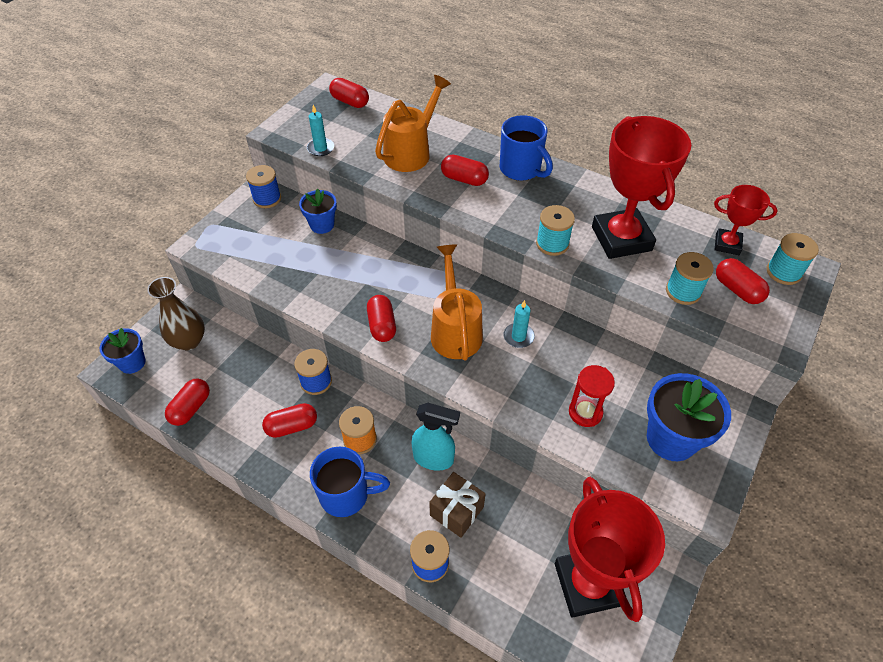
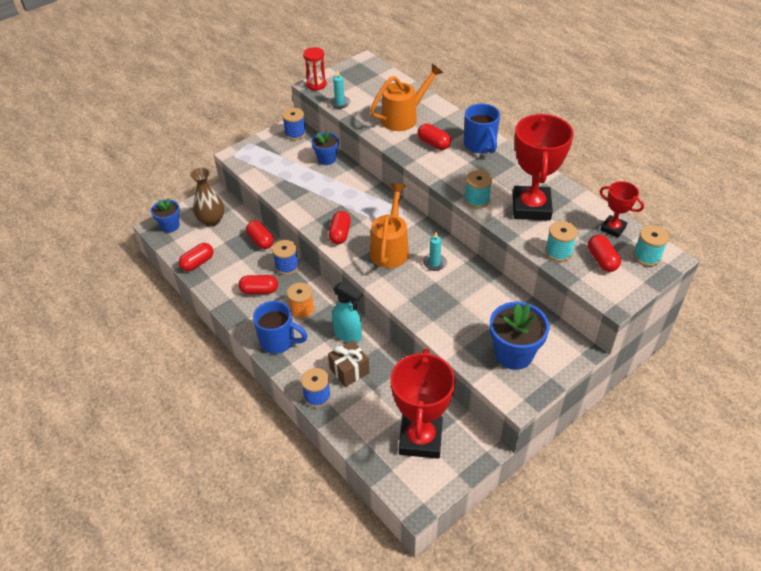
camera: 20 degrees right, 5 degrees down
(350, 102) = (375, 74): red capsule -> red capsule (261, 241)
(585, 412) = (459, 322): red hourglass -> red hourglass (316, 84)

